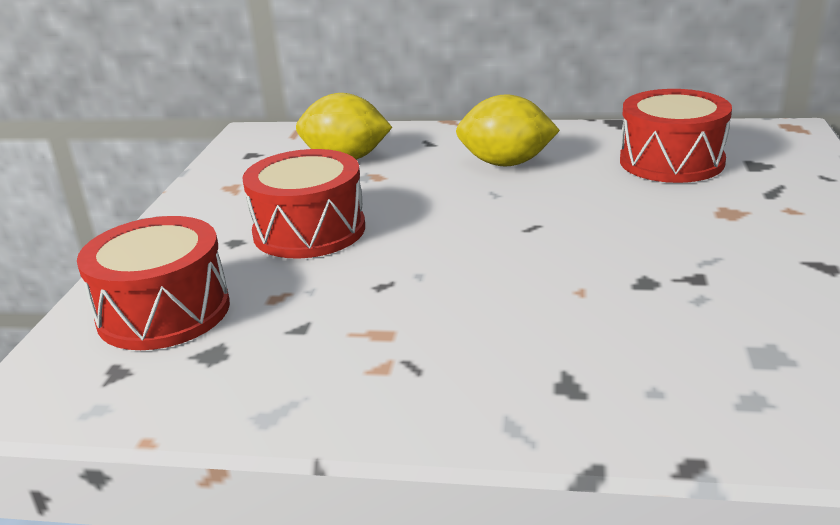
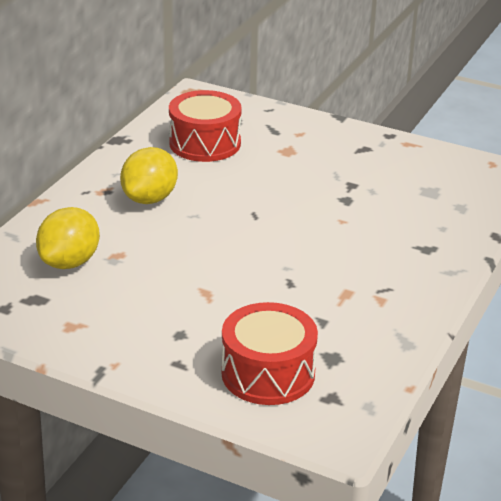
camera: 75 degrees left, 5 degrees up
(309, 230) = (190, 298): red drum -> none

